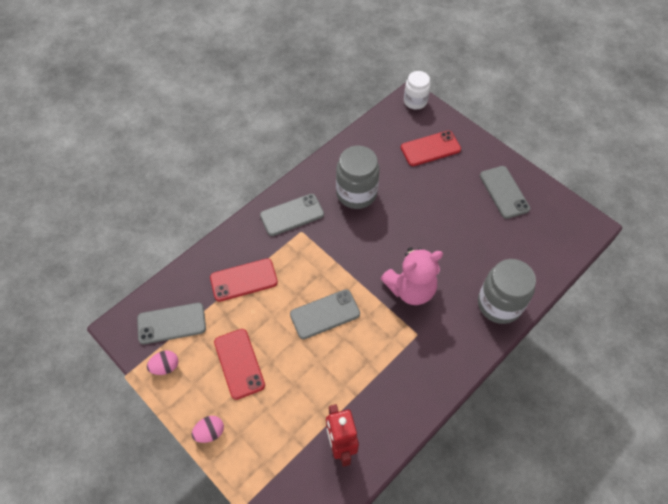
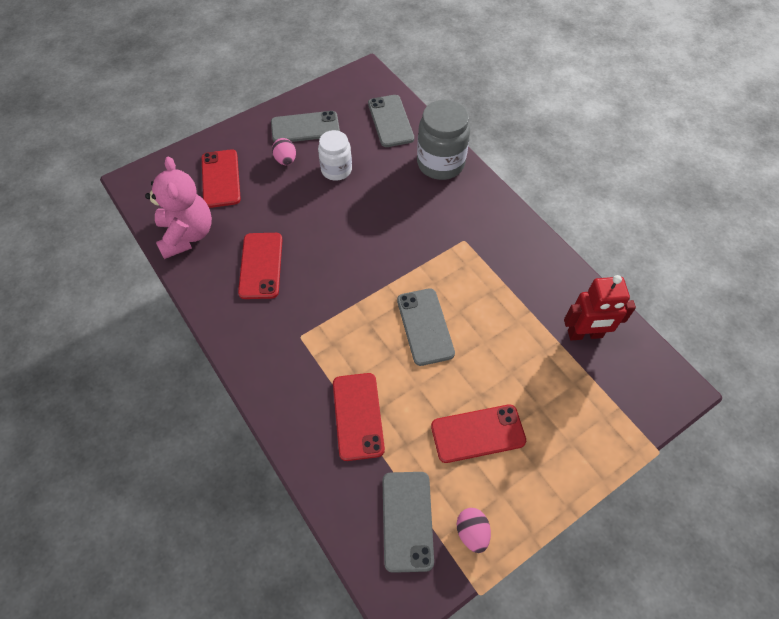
camera: 80 degrees left, 0 degrees up
(210, 432) = (566, 478): pink egg -> pink egg (286, 160)
(292, 215) = (271, 344): grey phone -> grey phone (390, 121)
(356, 193) = (261, 265): grey jar -> red phone
(411, 289) = (408, 235): pink teddy bear -> pink teddy bear (187, 235)
(415, 101) = (141, 179): white jar -> white jar (336, 170)

